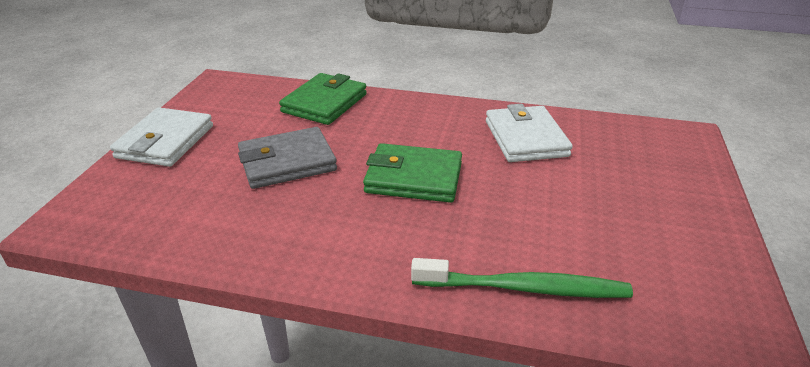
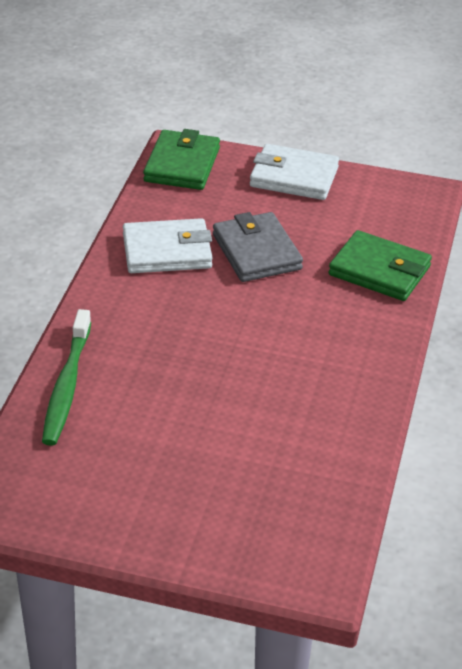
camera: 90 degrees right, 5 degrees up
(413, 178) = (227, 332): green wallet -> green wallet (182, 165)
(525, 138) = (304, 423): white wallet -> white wallet (167, 251)

